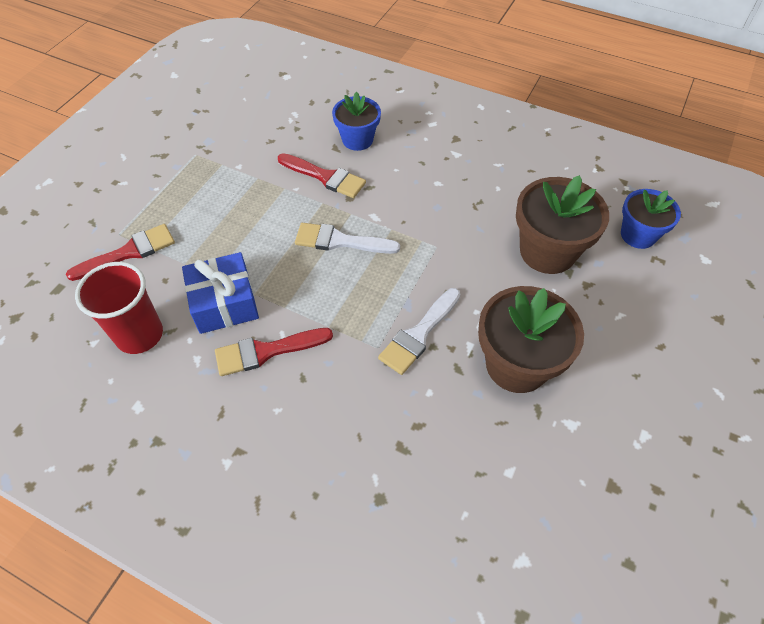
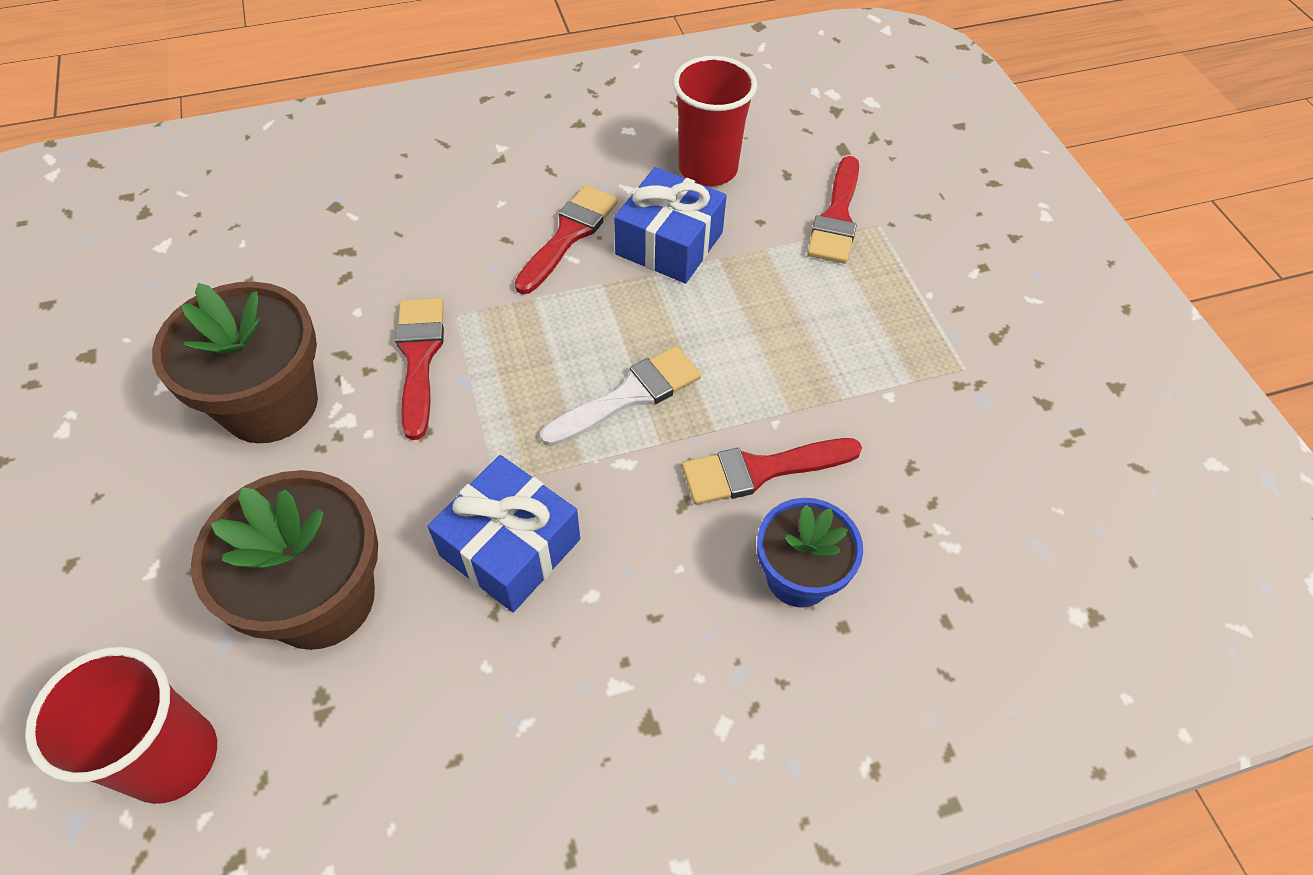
camera: 135 degrees right, 0 degrees up
(419, 334) = (419, 358): white brush -> red brush
(453, 218) = (510, 547): none -> blue gift
(638, 235) = (172, 757): blue flower pot -> red cup

